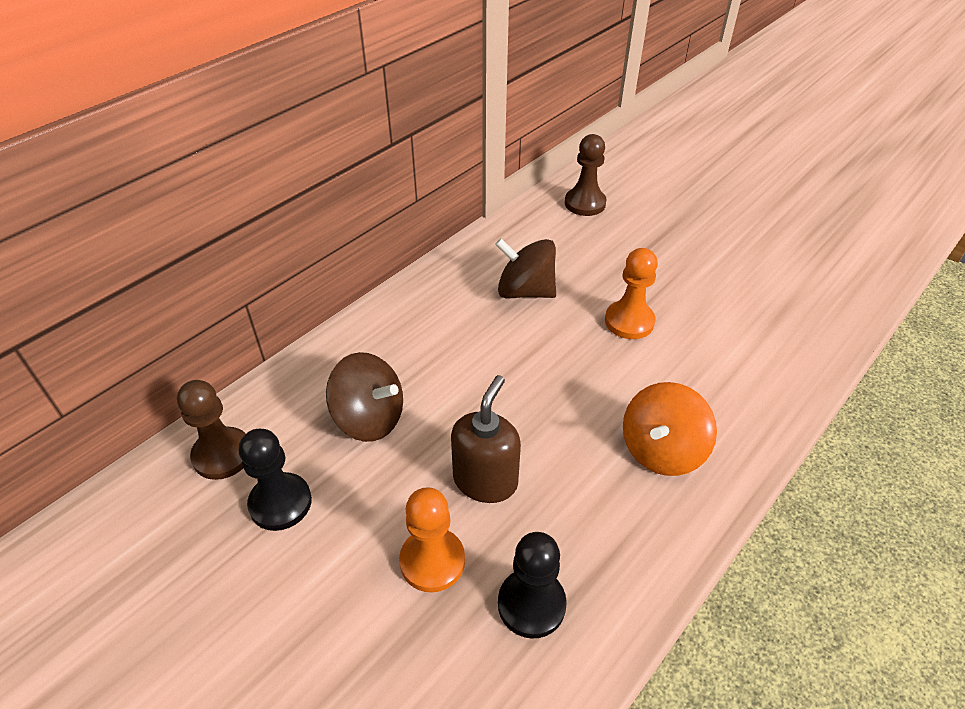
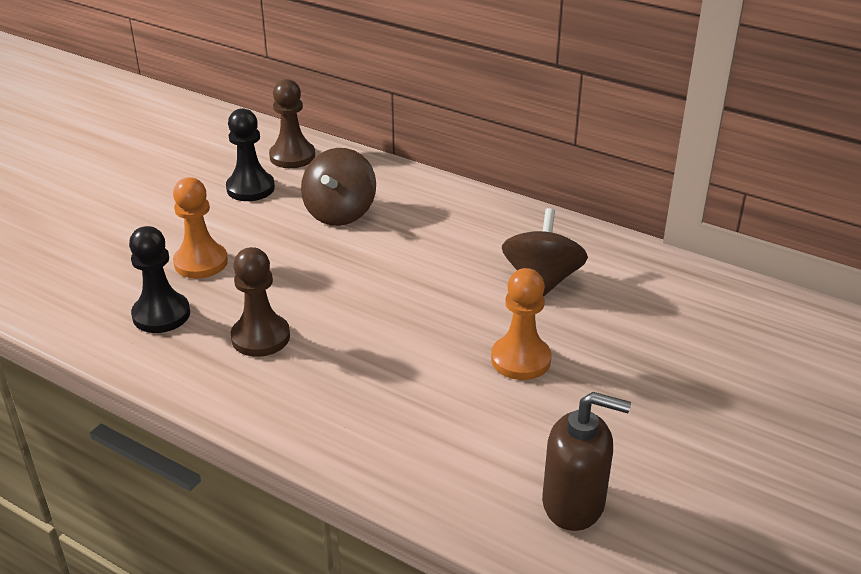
camera: 80 degrees right, 10 degrees down
(485, 480) = (281, 280): brown soap dispenser -> brown soap dispenser (574, 503)
(585, 203) = (740, 315): brown pawn -> brown pawn (260, 337)
(661, 450) = (330, 386): orange spinning top -> none

